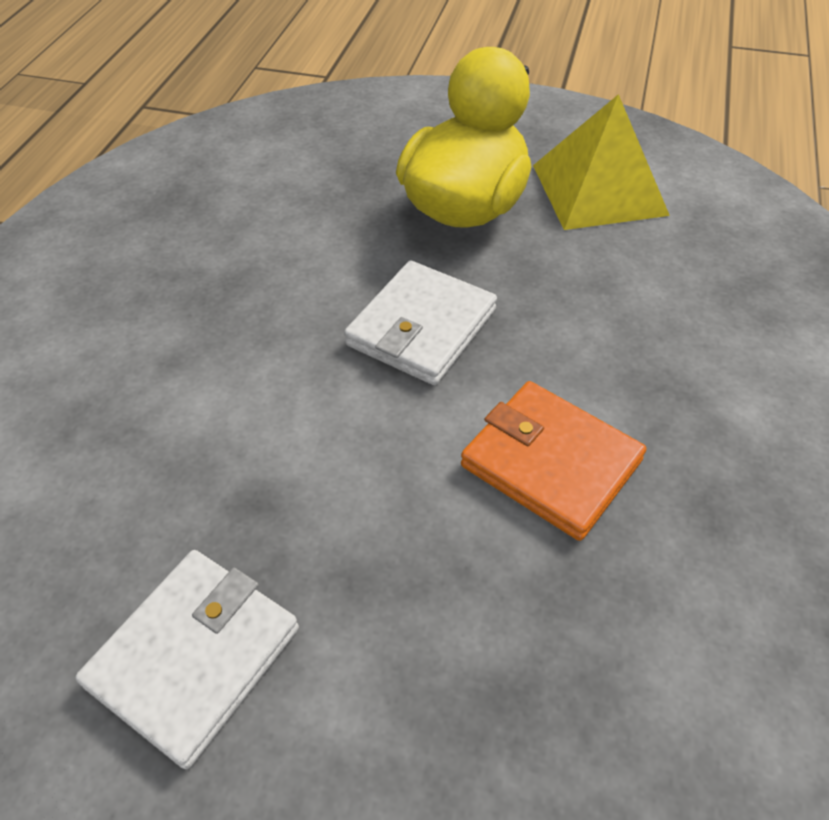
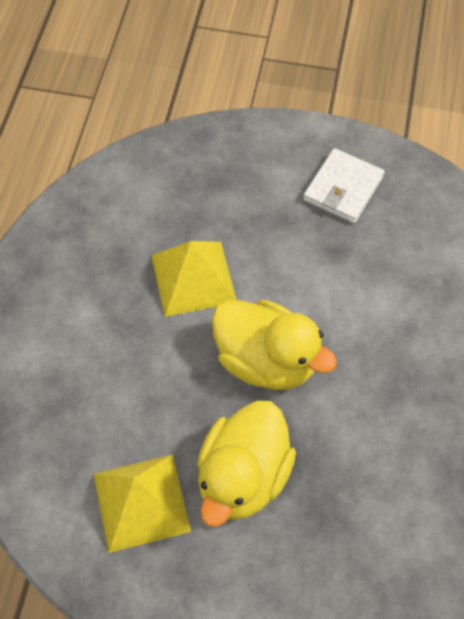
camera: 175 degrees right, 10 degrees up
(421, 327) = (266, 361): white wallet -> yellow duck
(551, 463) = (193, 278): orange wallet -> yellow pyramid

